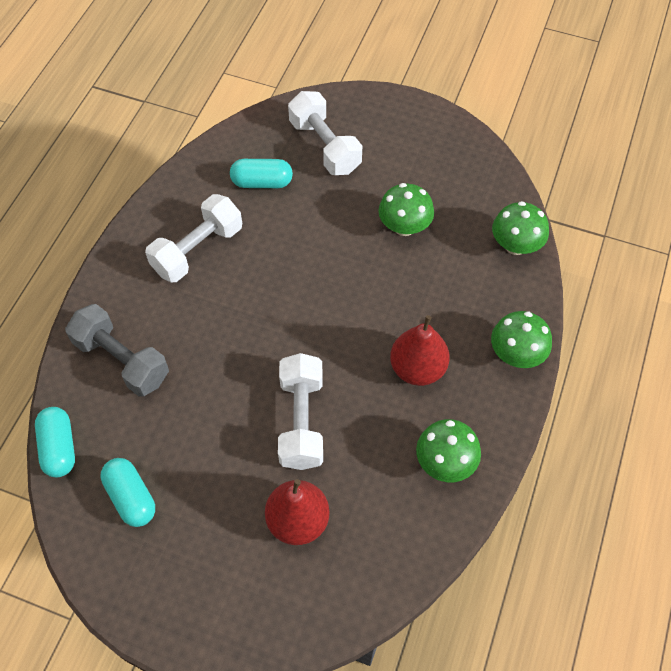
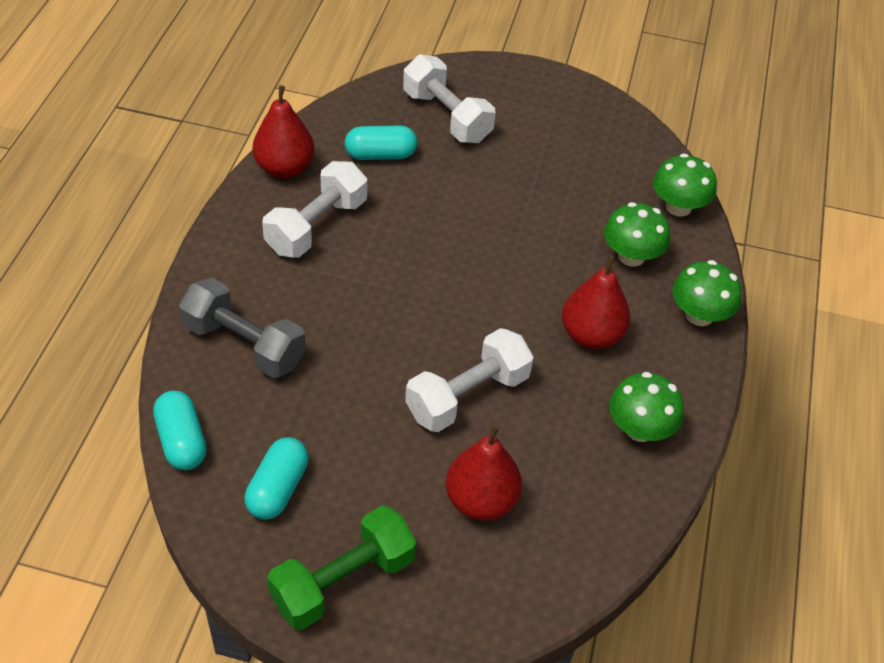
camera: 10 degrees left, 10 degrees down
(131, 497) = (278, 488): turquoise capsule -> turquoise capsule turned 60 degrees clockwise
(172, 586) = (343, 581): none -> green dumbbell
(178, 192) = (284, 168): none -> red pear
(301, 421) = (467, 396): white dumbbell -> white dumbbell turned 60 degrees clockwise
(404, 226) = (551, 193): green mushroom -> green mushroom (631, 256)

